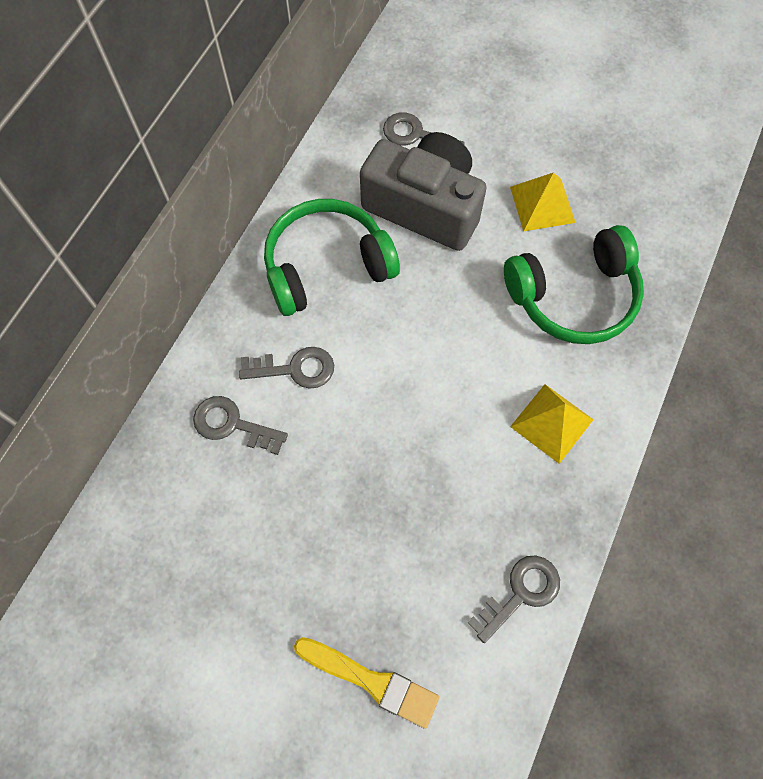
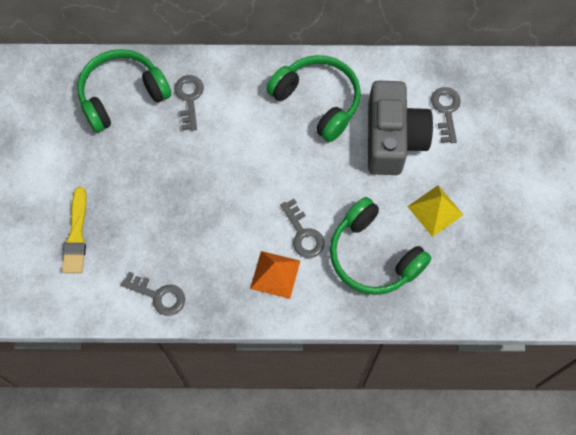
camera: 65 degrees right, 0 degrees up
(173, 517) = (122, 95): none -> green headphones
(295, 369) = (240, 115): grey key -> grey key (303, 234)
(551, 423) = (275, 274): yellow pyramid -> orange pyramid

